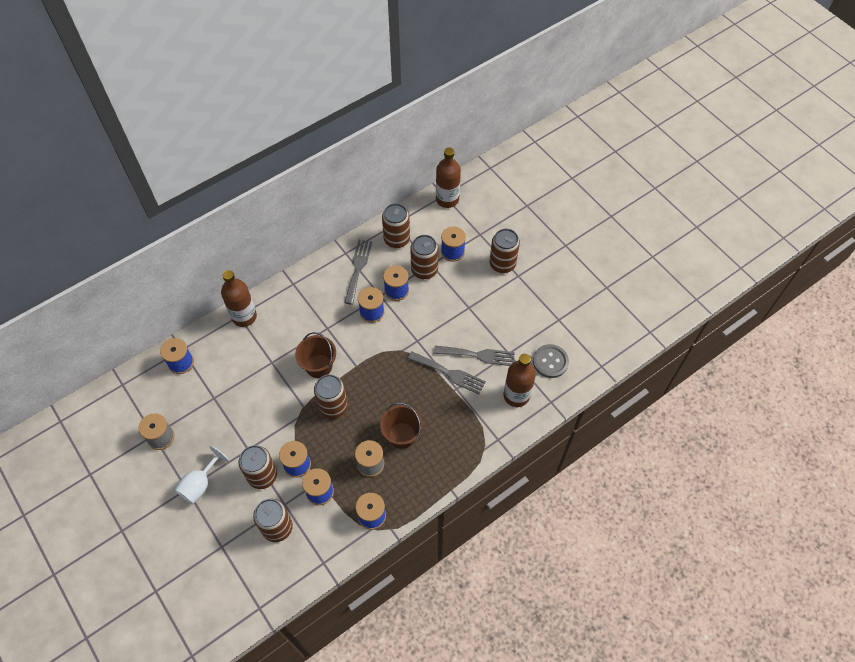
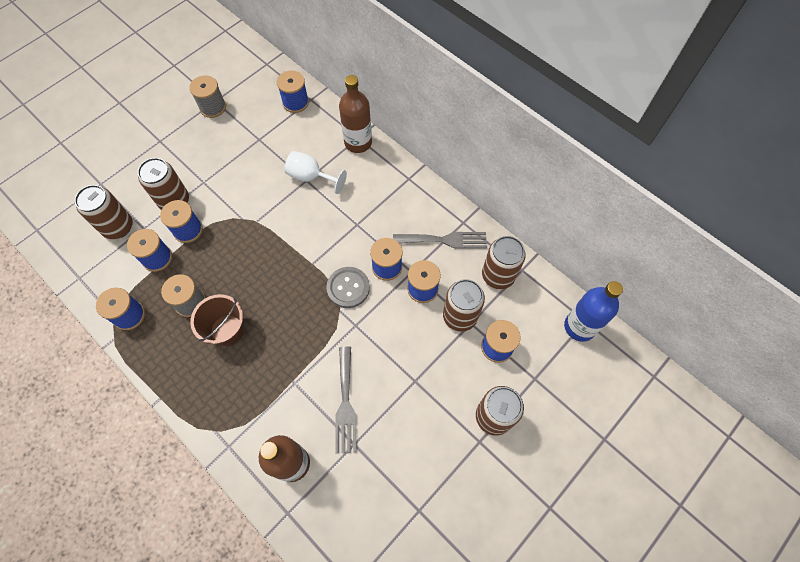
camera: 80 degrees right, 5 degrees up
(200, 484) = (164, 150): white goblet -> white goblet (311, 177)
(319, 366) = (307, 226): brown bucket -> none
(333, 407) = (258, 251): brown can -> none
(447, 199) = (579, 326): brown bottle -> blue bottle
(449, 373) = (315, 371): grey fork -> none
(550, 361) = (349, 506): grey button -> grey button (348, 288)

